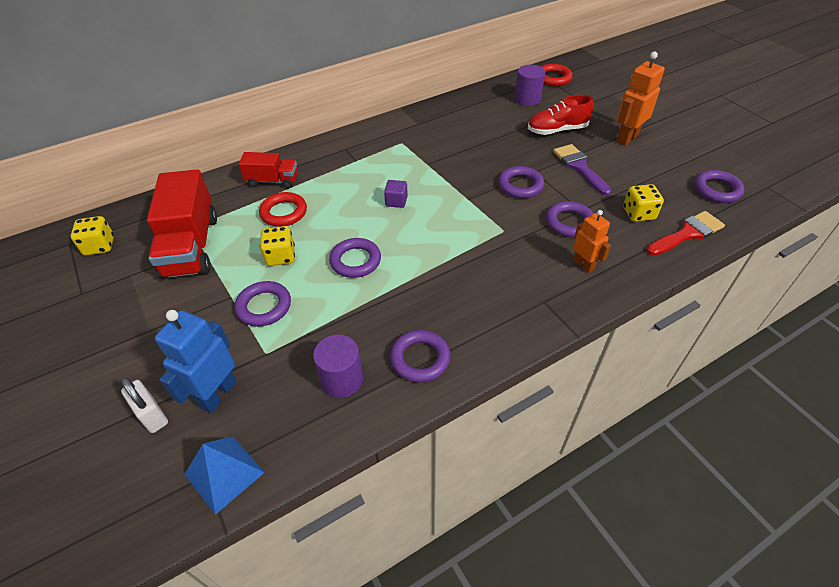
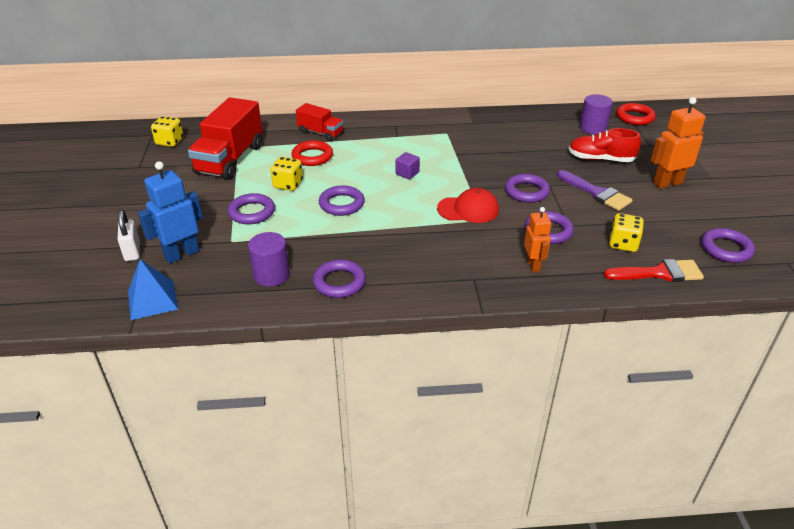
camera: 25 degrees right, 10 degrees down
(483, 223) = (468, 209): none -> red cap
(579, 167) = (596, 193): purple brush -> purple brush turned 135 degrees clockwise

